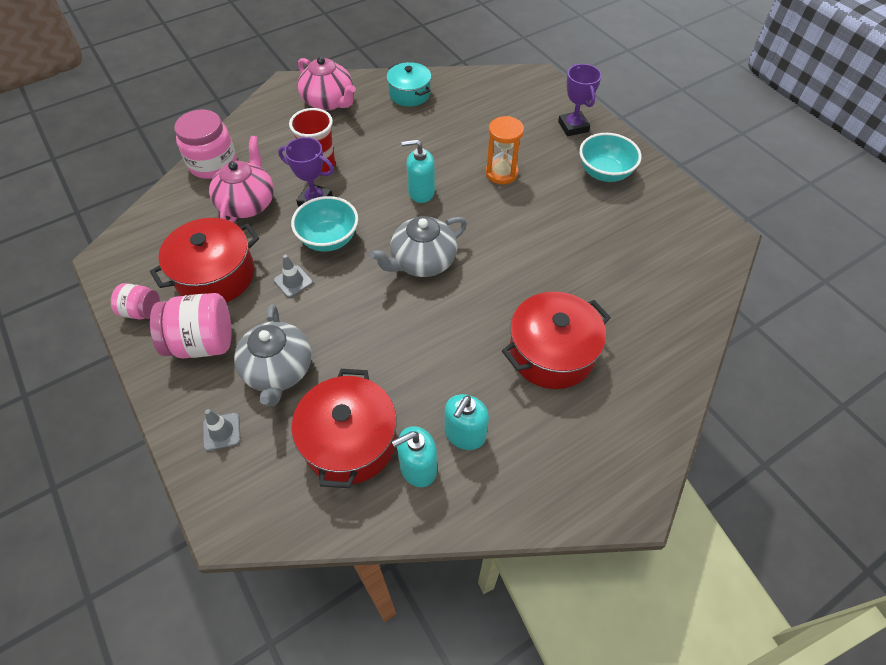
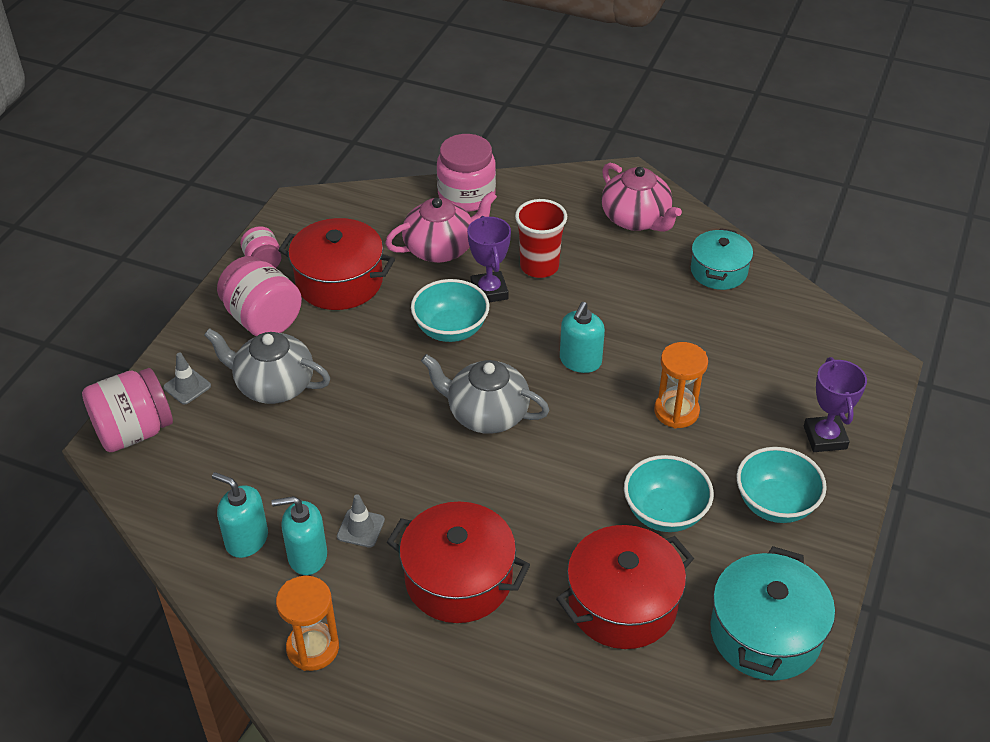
camera: 55 degrees right, 10 degrees down
(233, 497) = (134, 431): none -> pink jar
(278, 370) = (274, 385): grey teapot -> grey teapot turned 60 degrees clockwise
(293, 281) = (378, 335): grey traffic cone -> grey traffic cone (360, 528)
(329, 101) = (636, 219): pink teapot -> pink teapot turned 45 degrees counterclockwise
(350, 441) = (239, 476): red pot -> red pot (622, 604)
(421, 192) = (580, 361): turquoise soap dispenser -> turquoise soap dispenser turned 120 degrees counterclockwise
(552, 474) = (313, 648): none -> orange hourglass
(573, 127) = (825, 437): purple trophy -> purple trophy turned 45 degrees counterclockwise
(574, 222) = (665, 513): none -> turquoise bowl
(692, 229) = (765, 633): none -> turquoise pot

